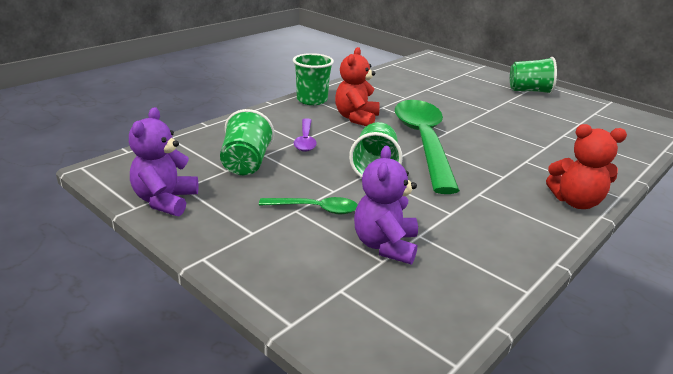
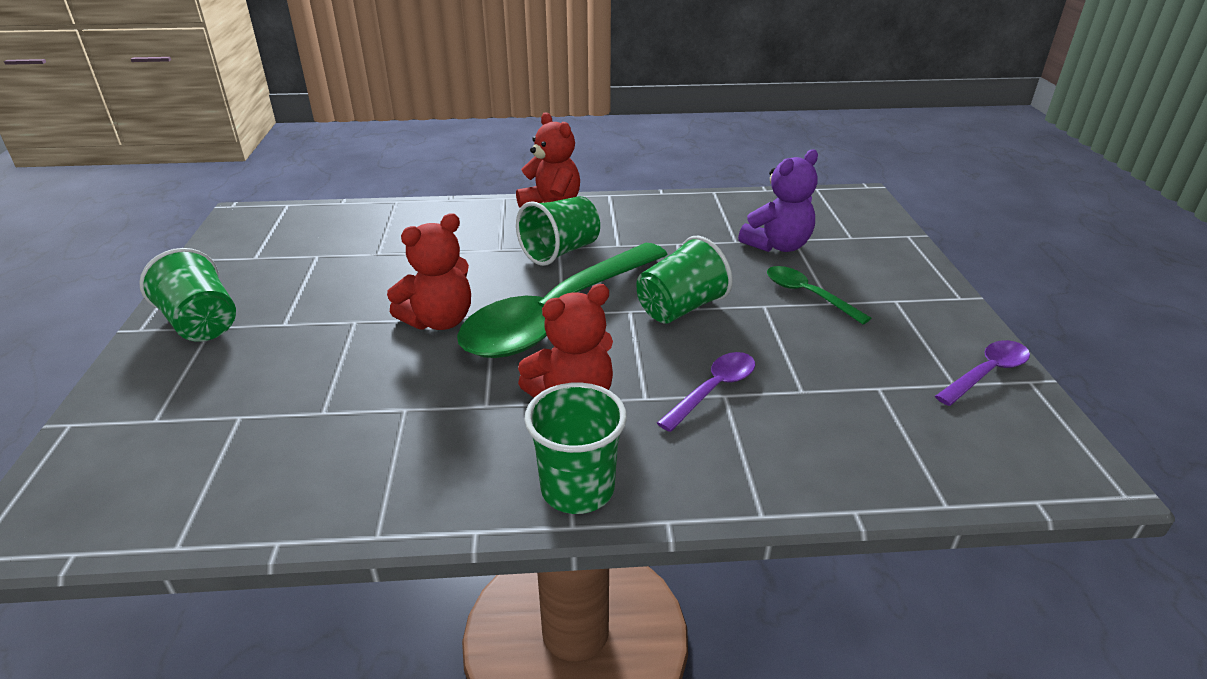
camera: 135 degrees left, 5 degrees up
(165, 201) = (986, 373): purple teddy bear -> purple spoon
(246, 163) = (842, 386): green cup -> green cup (560, 252)
(462, 121) = (439, 321): none -> red teddy bear

